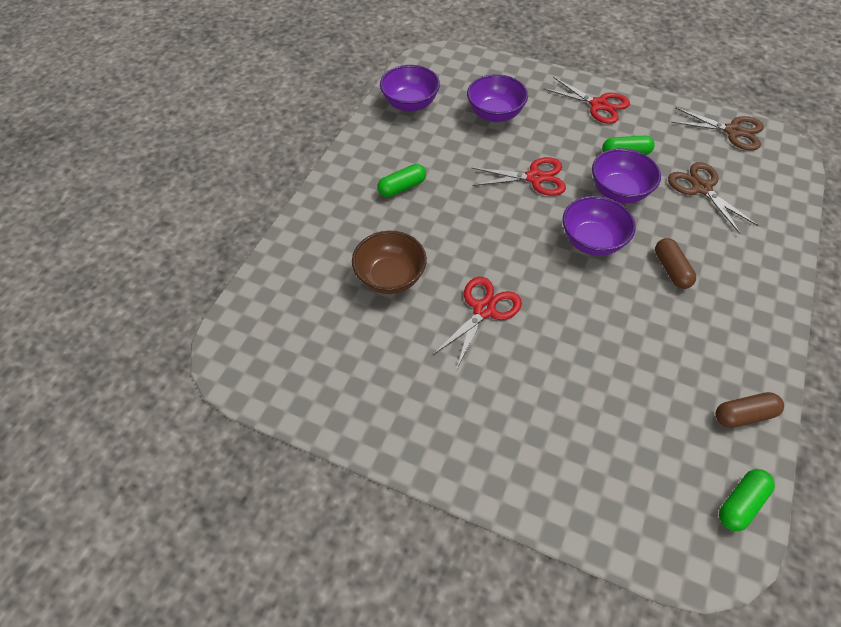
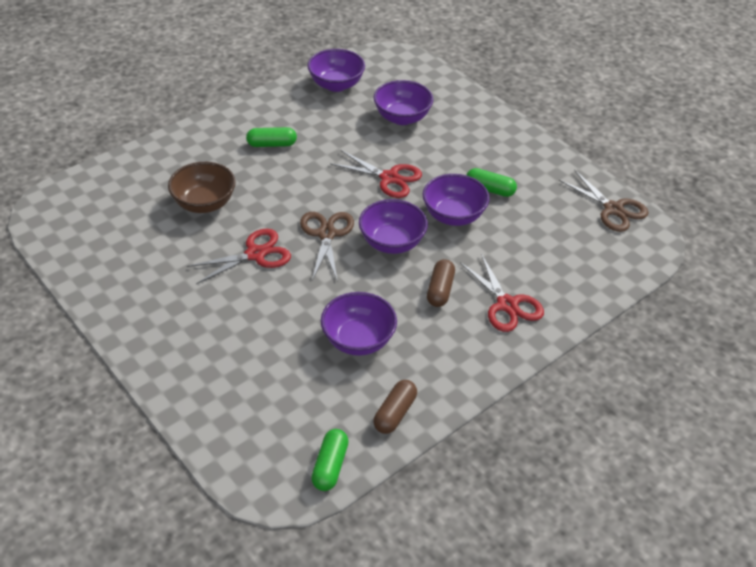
camera: 25 degrees right, 10 degrees down
(598, 105) = (504, 143): red scissors -> red scissors (507, 305)
(649, 355) = (358, 340): none -> purple bowl
(701, 188) = (533, 241): brown scissors -> brown scissors (327, 234)
(740, 503) = (330, 466): green capsule -> green capsule turned 60 degrees counterclockwise
(744, 415) = (395, 413): brown capsule -> brown capsule turned 75 degrees counterclockwise

